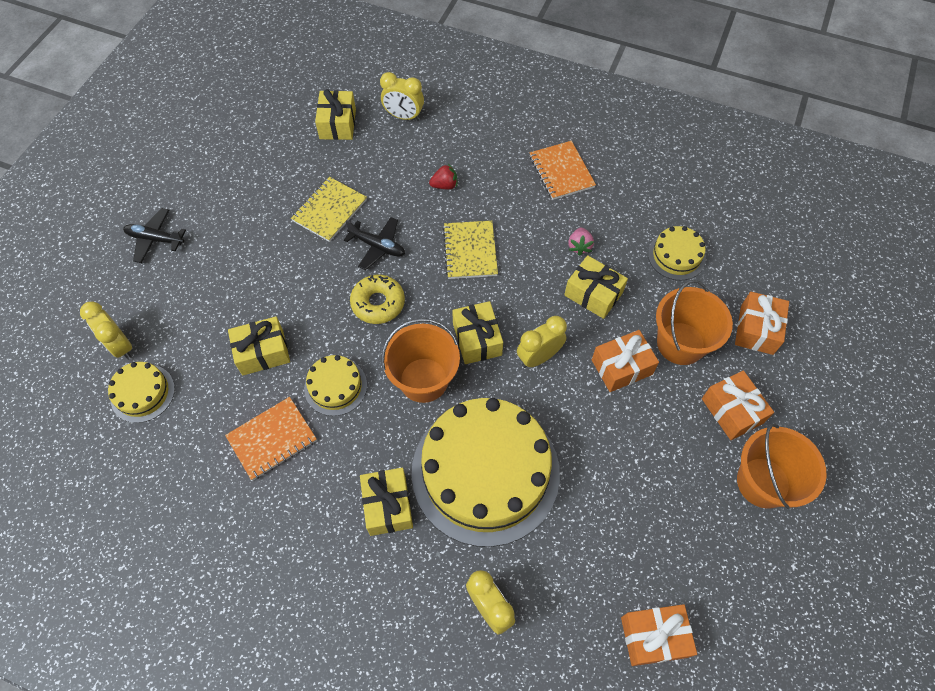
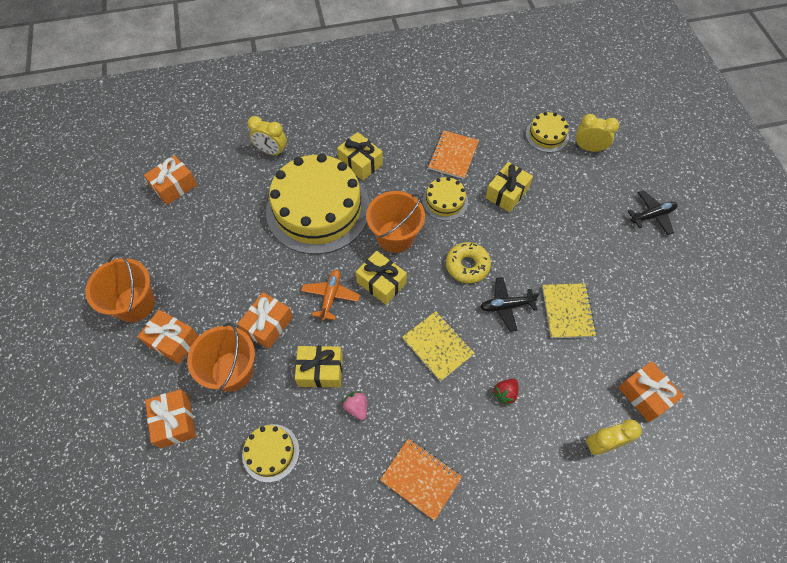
camera: 145 degrees right, 0 degrees up
(338, 124) = (645, 395): yellow gift -> orange gift
(539, 357) = (330, 296): yellow clock -> orange plane

